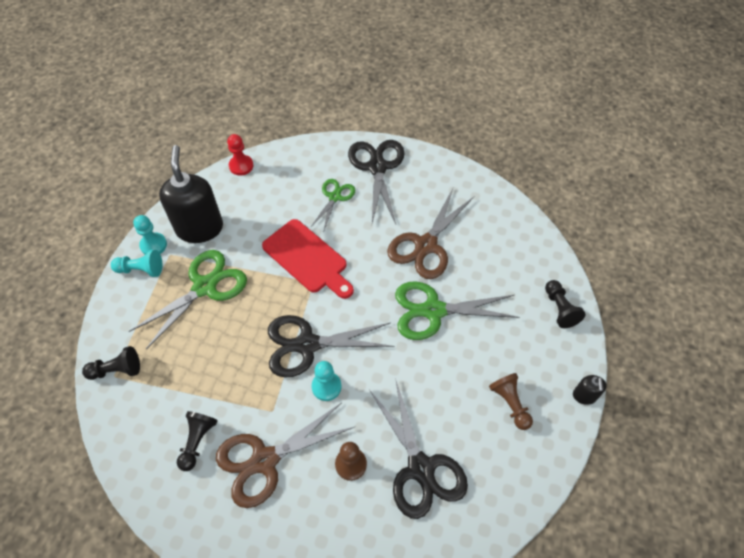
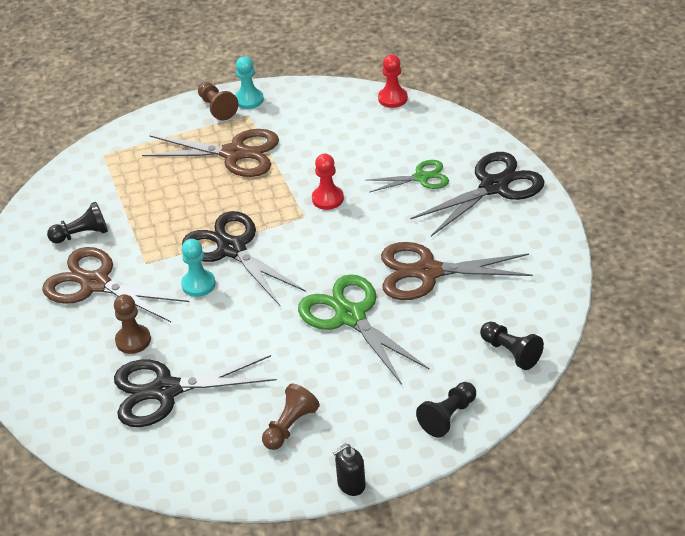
camera: 60 degrees right, 15 degrees down
(116, 370) = (110, 152): black pawn -> black pawn (510, 352)
(141, 269) = (217, 108): turquoise pawn -> brown pawn
(199, 228) = (294, 115): black soap dispenser -> none
(205, 287) = (234, 153): green scissors -> brown scissors
(307, 258) = (327, 199): red cutting board -> red pawn
(421, 468) = (165, 391): black scissors -> black scissors turned 45 degrees clockwise

